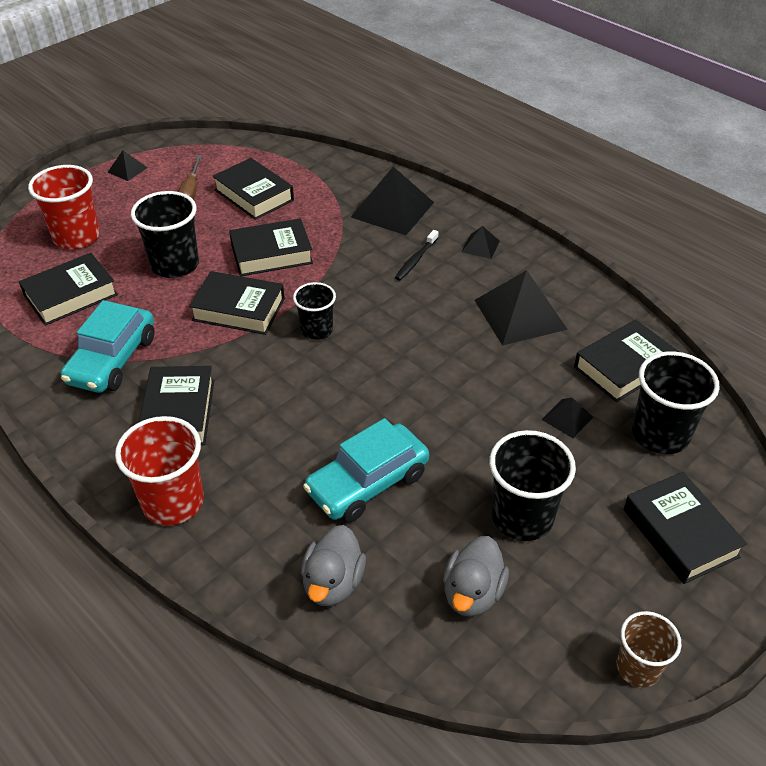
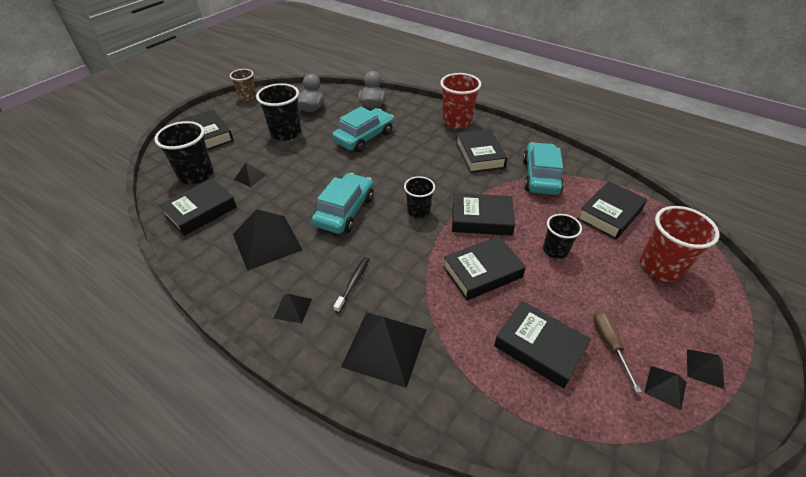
camera: 170 degrees right, 0 degrees up
(171, 164) = (665, 387): none -> black pyramid
(175, 265) = (555, 250): black cup -> black cup, size x0.62
(418, 342) = (345, 211): none -> turquoise car

